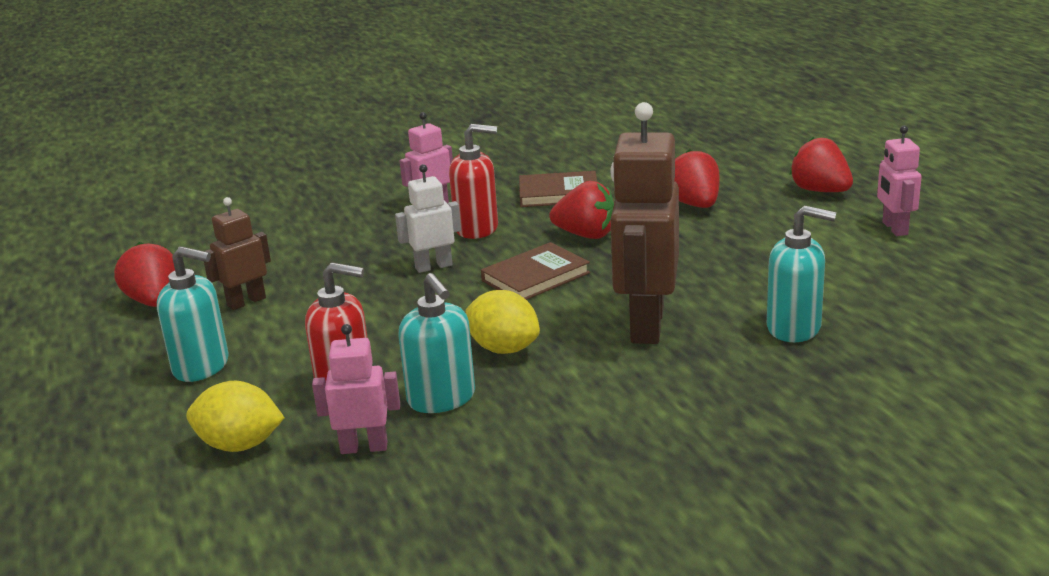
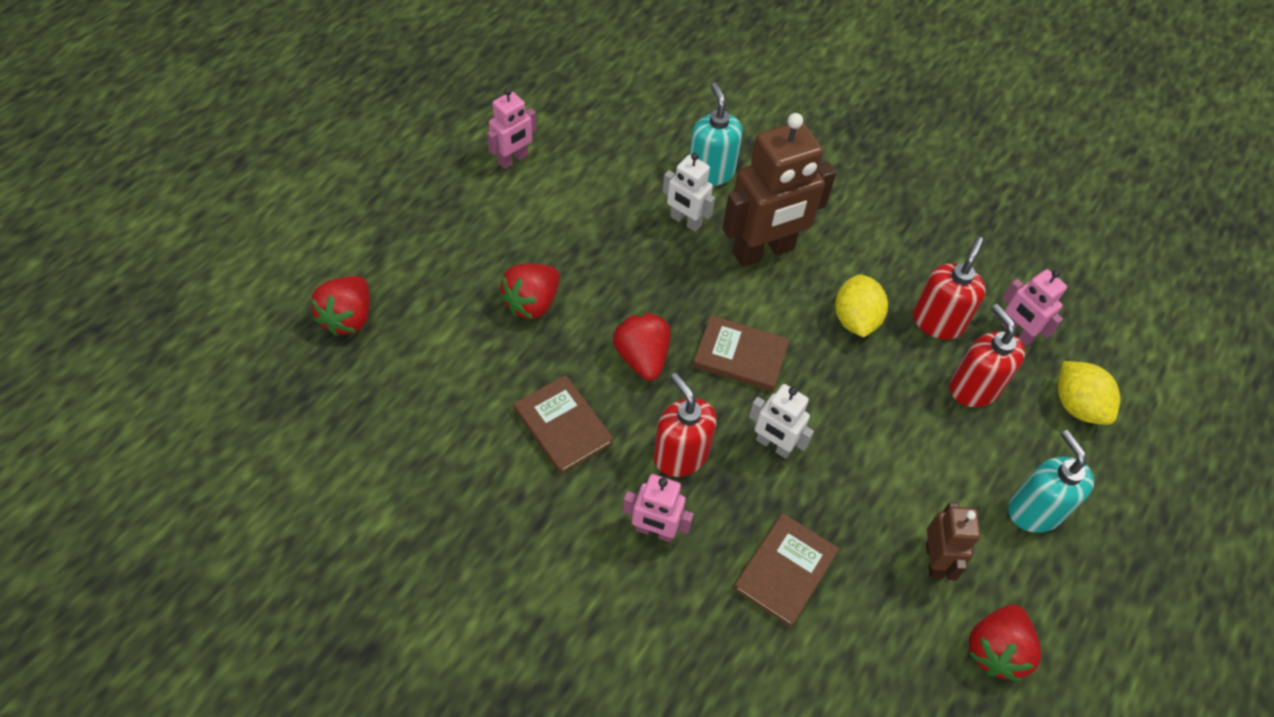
camera: 130 degrees left, 30 degrees up
(246, 302) = (934, 560): brown robot -> brown robot turned 105 degrees counterclockwise
(334, 242) = (785, 571): none -> brown book
(442, 399) = (938, 321): turquoise soap dispenser -> red soap dispenser
(729, 294) = (685, 221): none -> white robot
(820, 191) = (456, 224): red strawberry -> red strawberry (348, 318)

